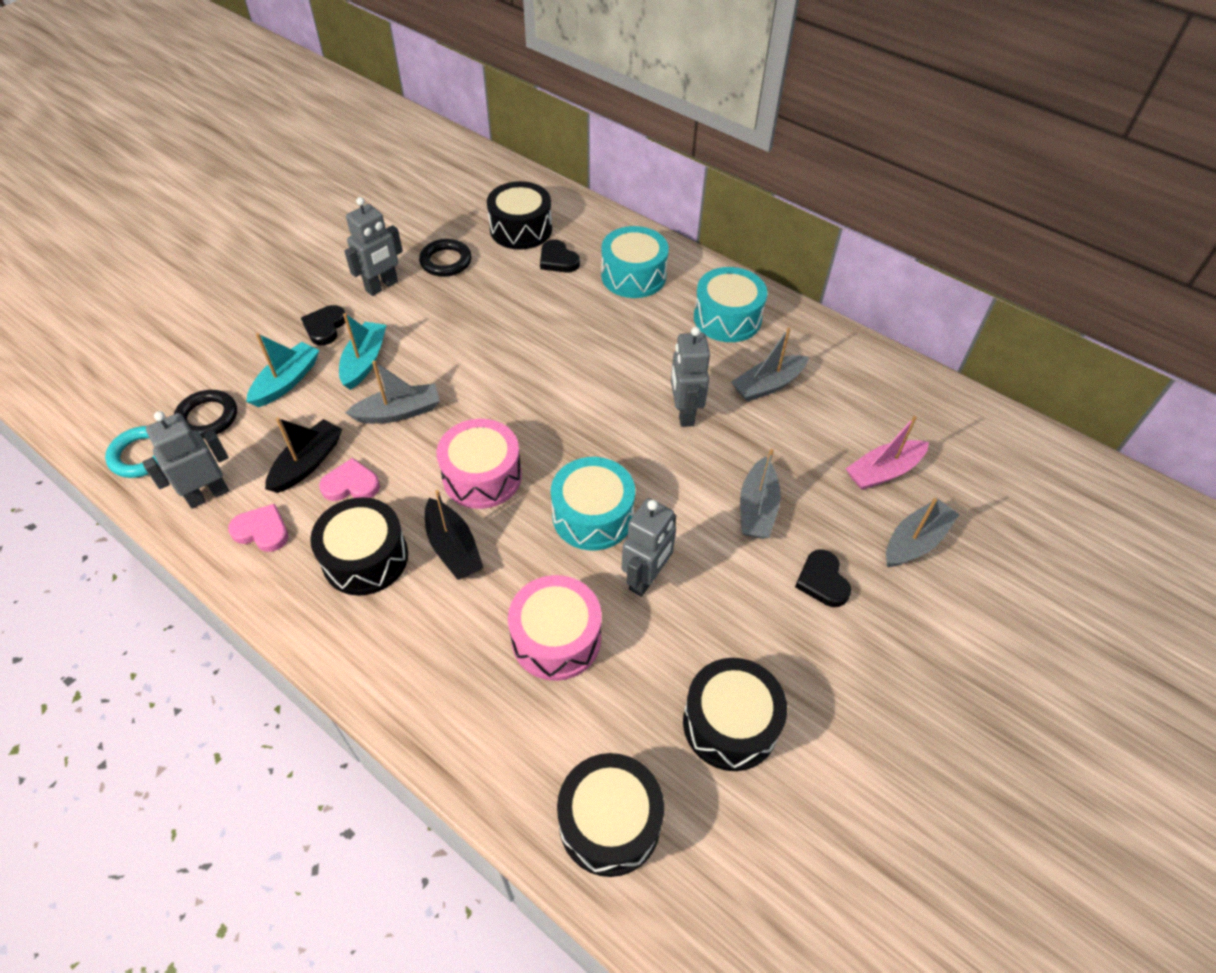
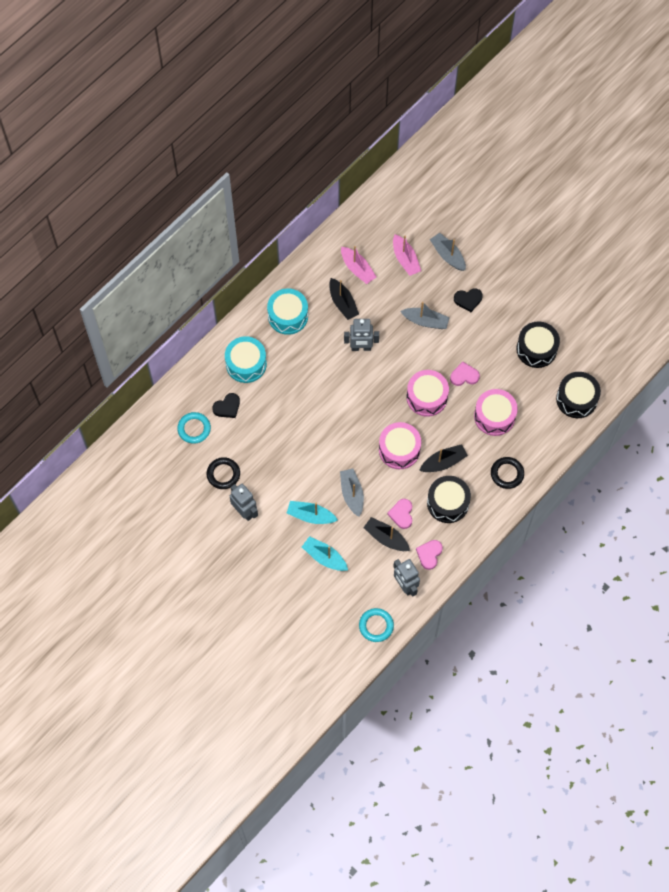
camera: 85 degrees left, 15 degrees up
(207, 417) = (350, 596): black ring -> black ring (507, 474)
(325, 327) = (280, 541): black heart -> none
(521, 229) = (194, 429): black drum -> turquoise ring
(593, 516) = (427, 397): turquoise drum -> pink drum
(646, 579) = (464, 376): grey robot -> pink heart
(768, 385) = (343, 303): grey boat -> black boat
(841, 402) = (357, 269): none -> pink boat

